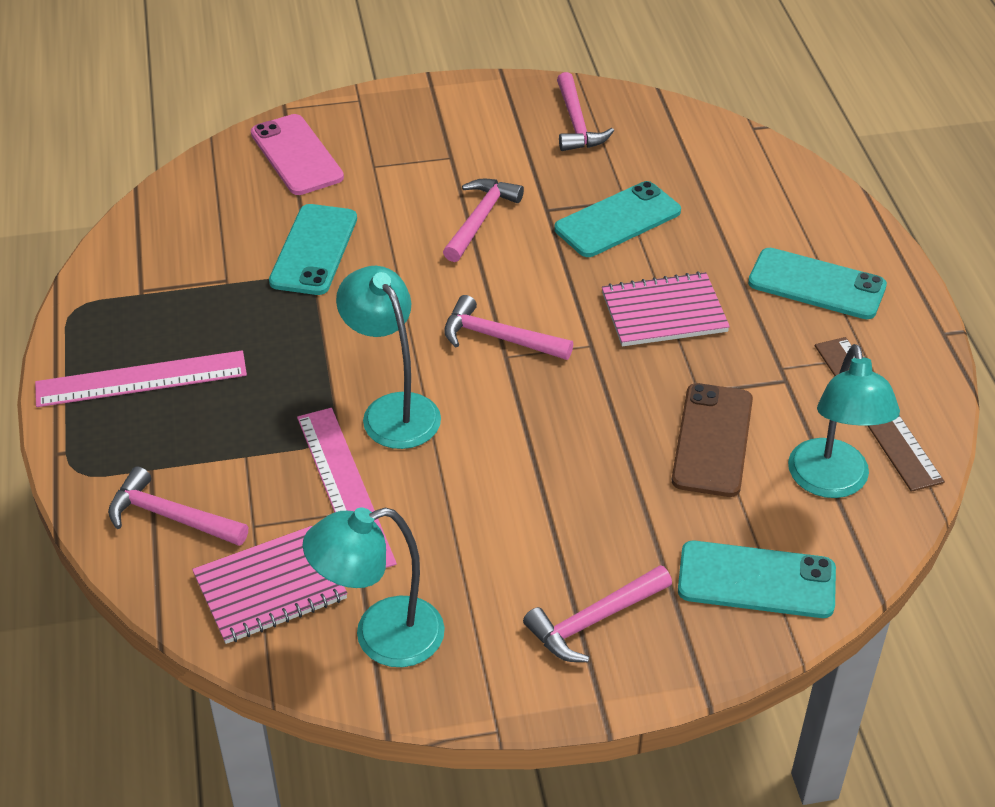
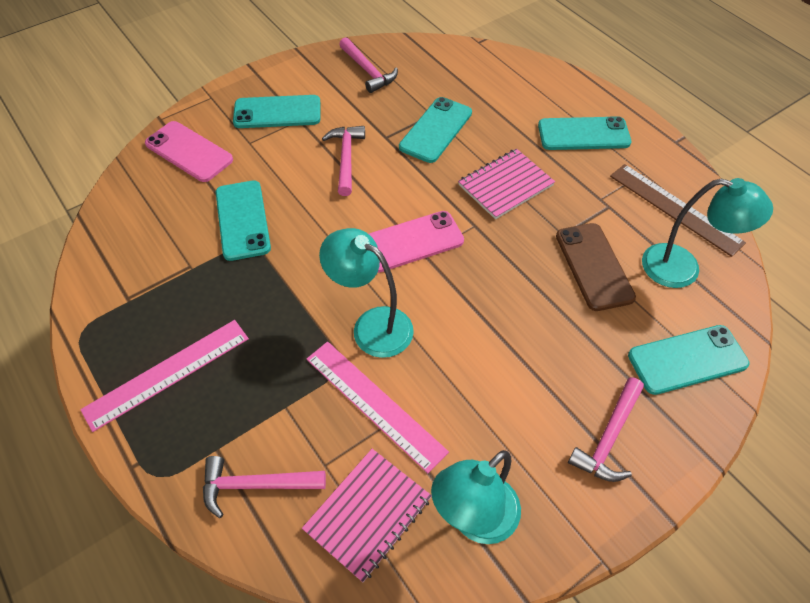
camera: 25 degrees left, 10 degrees up
(429, 141) = (277, 112): none -> turquoise phone
(499, 338) = (411, 242): pink hammer -> pink phone
(831, 482) = (683, 269): turquoise lamp -> turquoise lamp turned 45 degrees counterclockwise

